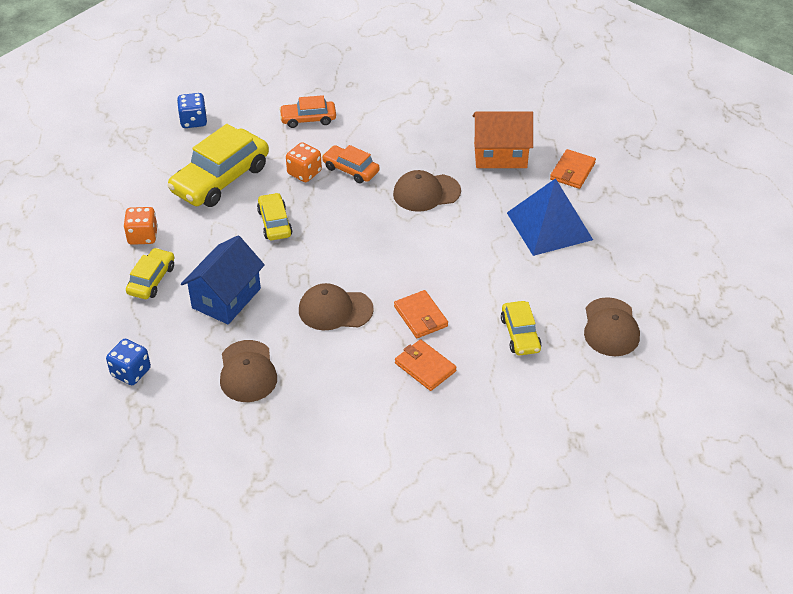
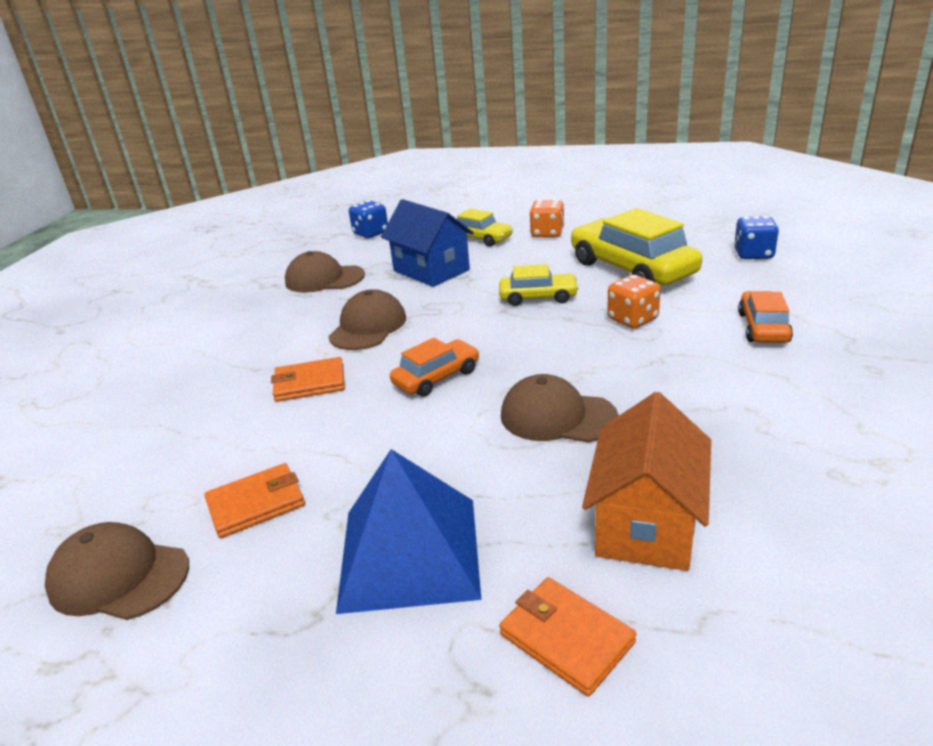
camera: 110 degrees right, 15 degrees down
(351, 170) = (632, 354): orange car -> orange car (436, 377)
(425, 367) = (229, 377): orange wallet -> orange wallet (256, 504)
(426, 193) = (557, 416): brown cap -> brown cap turned 75 degrees counterclockwise
(520, 334) = (204, 465): yellow car -> none

